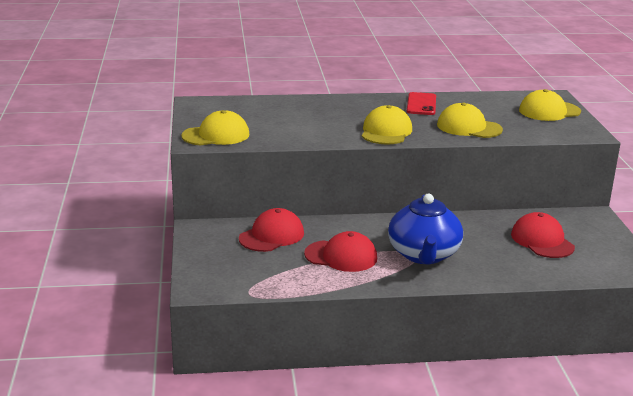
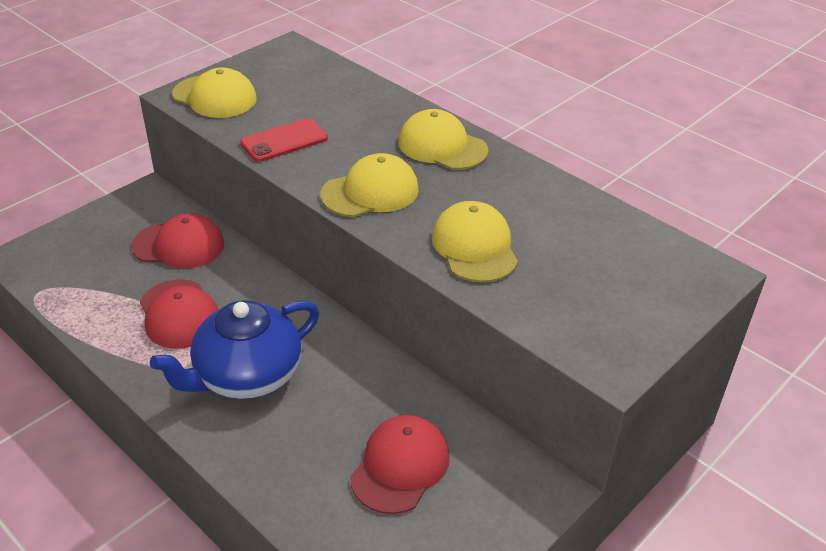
camera: 50 degrees right, 15 degrees up
(421, 104) = (500, 179): red phone -> red phone (284, 141)
(549, 111) = (644, 292): yellow cap -> yellow cap (442, 146)

